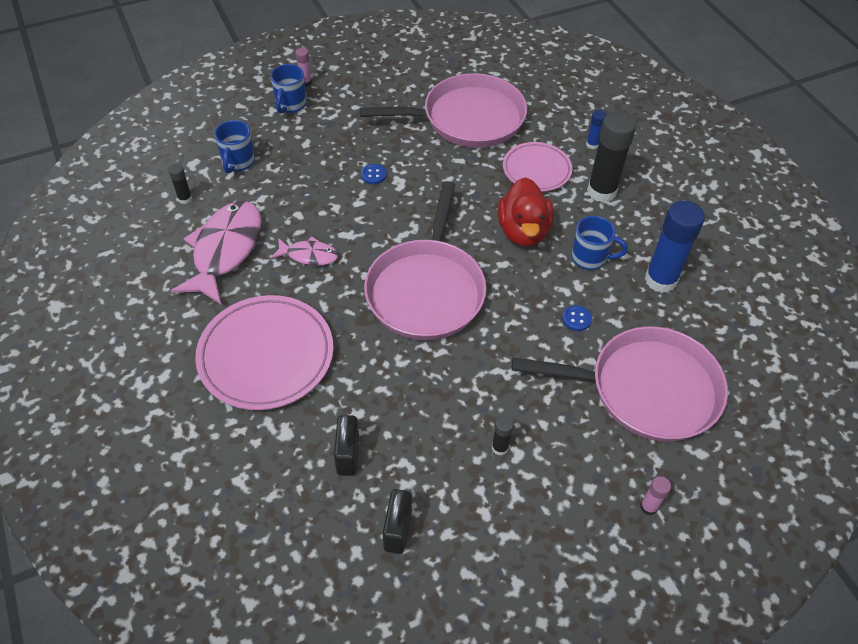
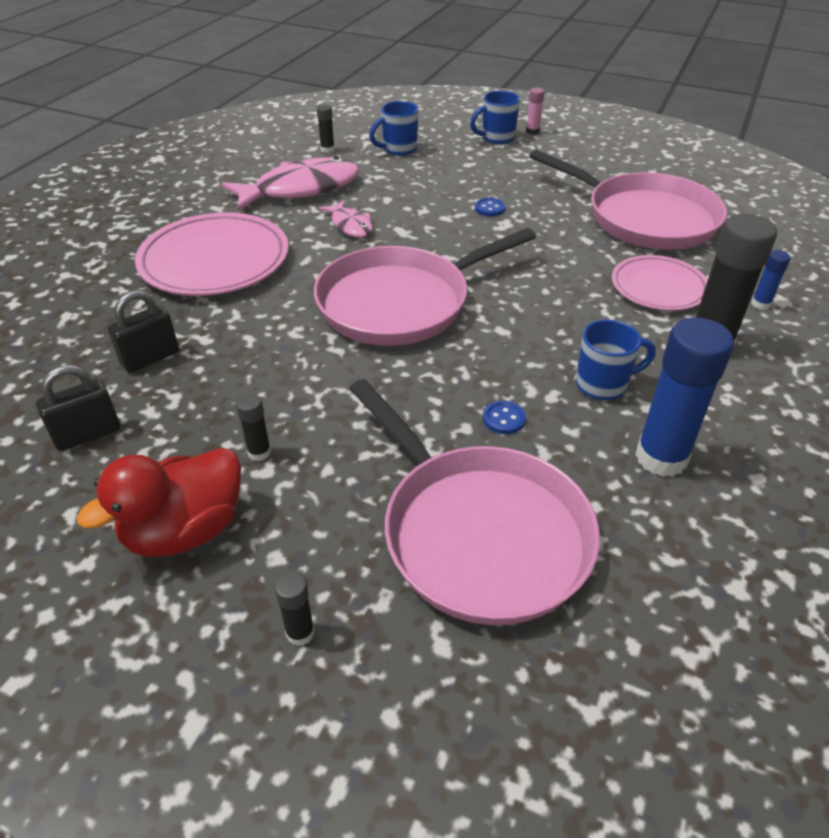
camera: 50 degrees right, 10 degrees down
(523, 231) = (564, 321): red duck -> red duck (185, 530)
(590, 258) = (603, 385): blue mug -> blue mug turned 75 degrees counterclockwise
(648, 507) = (300, 633): pink glue stick -> black glue stick

